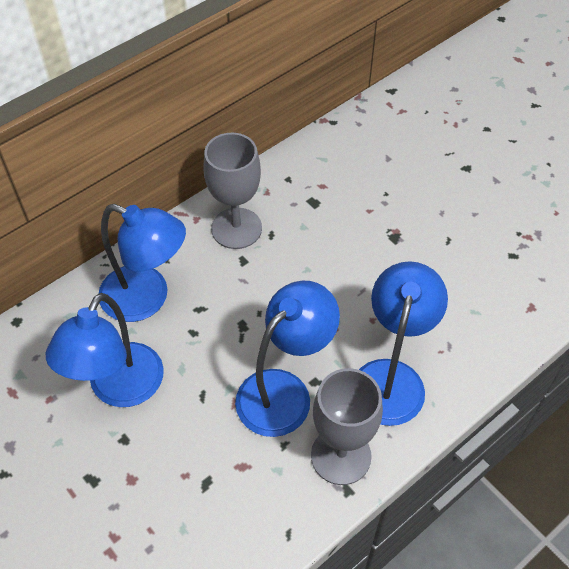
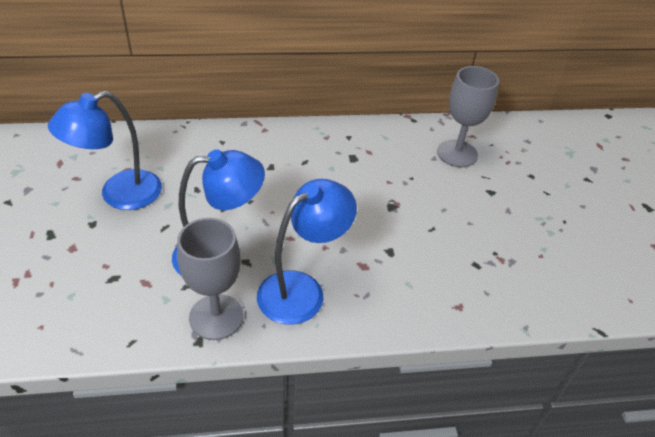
camera: 30 degrees right, 10 degrees down
(147, 299) = (188, 156): blue lamp -> none
(236, 228) = (285, 147): grey goblet -> grey goblet (457, 153)

